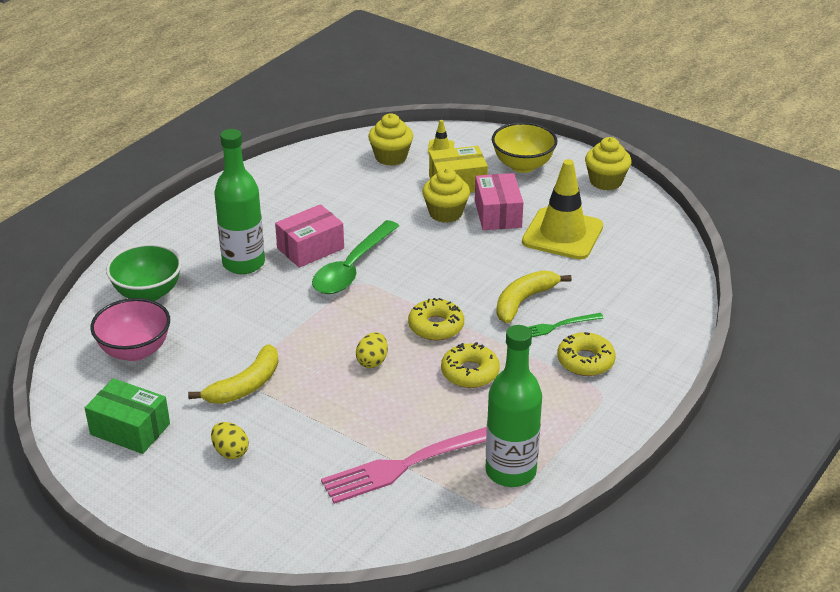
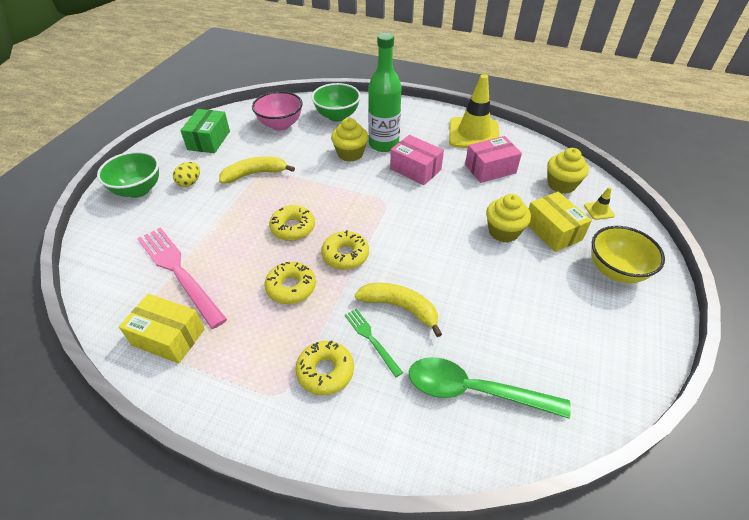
camera: 75 degrees right, 10 degrees up
(219, 507) = (138, 190): none -> green bowl
(245, 386) = (255, 174): yellow banana -> yellow banana turned 135 degrees clockwise
(352, 268) = (401, 194): green spoon -> green spoon (474, 390)
(372, 361) = (293, 227): yellow egg -> yellow donut
(498, 214) = (523, 266): pink box -> pink box (490, 169)
(510, 471) = (168, 337): green bottle -> yellow box
(562, 234) = (520, 321): yellow traffic cone -> yellow traffic cone (473, 134)
(606, 181) = (639, 345): yellow cupcake -> yellow cupcake (350, 154)

